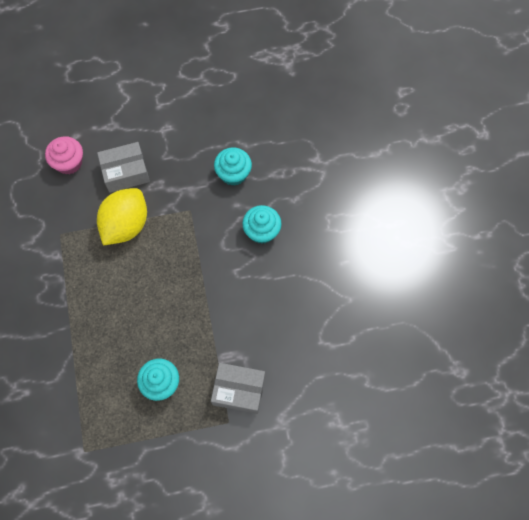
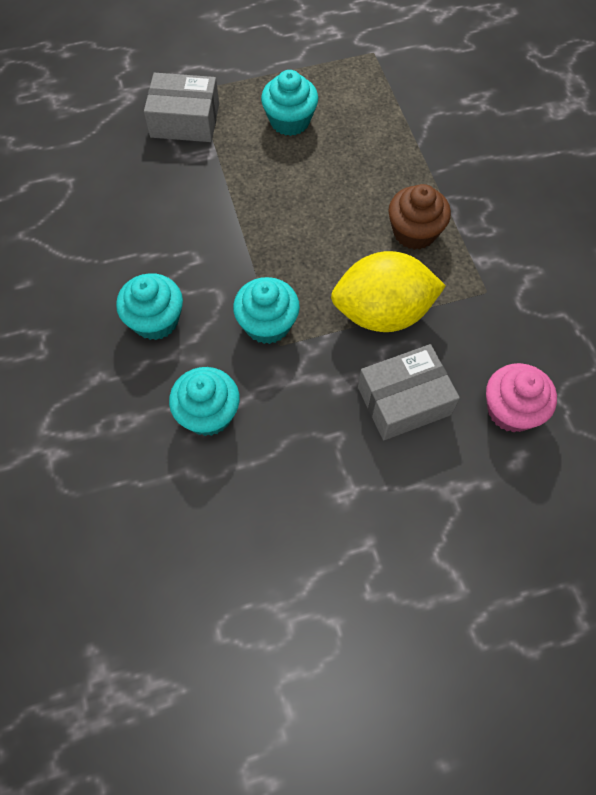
camera: 175 degrees right, 5 degrees down
(93, 279) = (414, 232): none -> brown cupcake
(126, 225) = (382, 313): yellow lemon -> yellow lemon turned 60 degrees clockwise
(195, 223) = (267, 324): none -> turquoise cupcake

